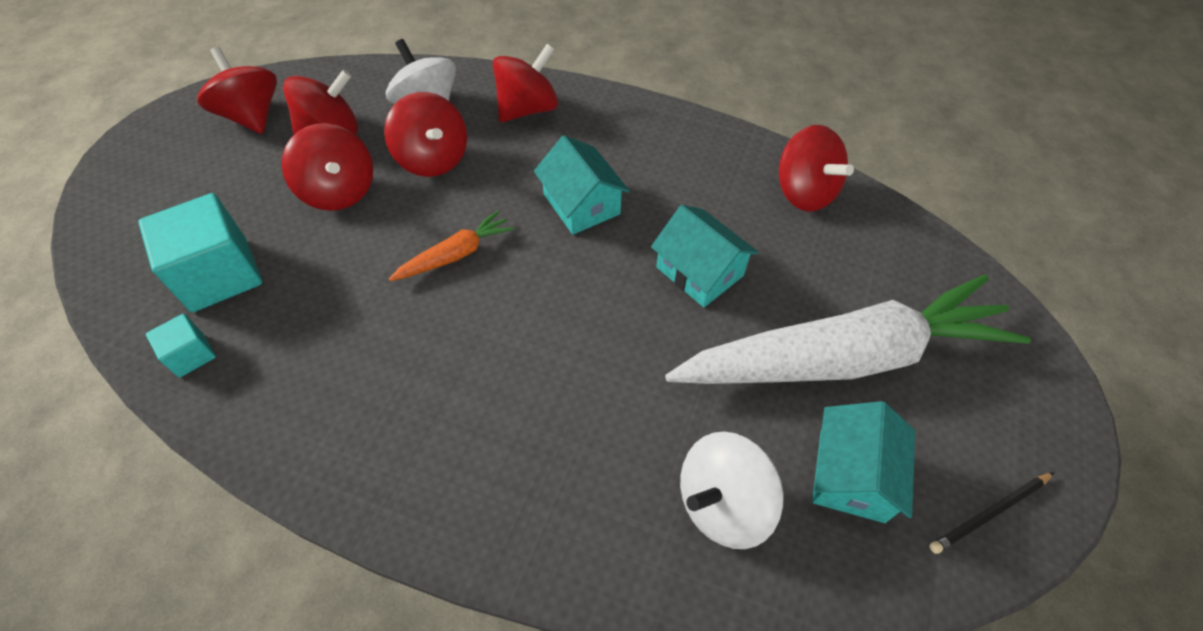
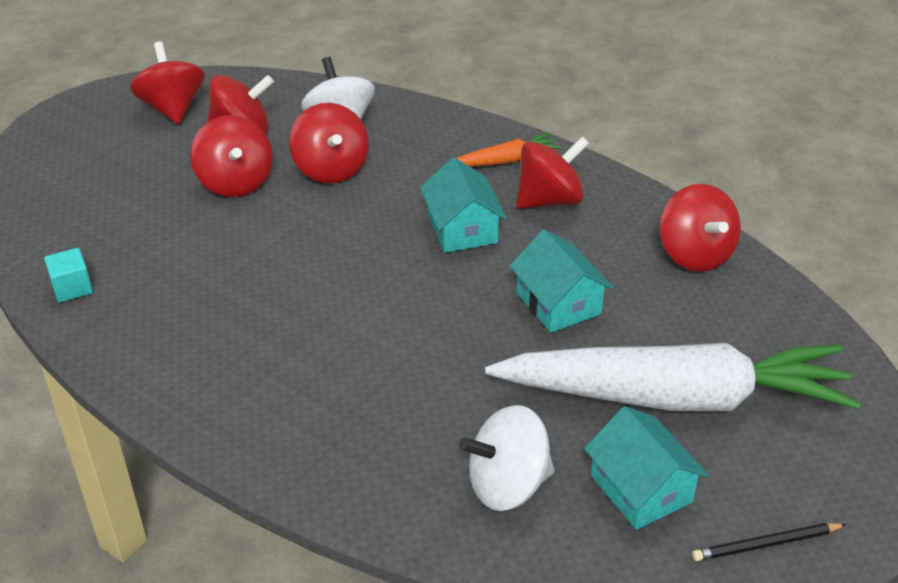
camera: 15 degrees right, 15 degrees down
(219, 275) = (111, 231): turquoise cube -> none
(455, 254) = (327, 250): orange carrot -> orange carrot (505, 160)
(527, 109) = (437, 140): red spinning top -> red spinning top (549, 200)
(851, 475) = (641, 489): turquoise house -> turquoise house turned 60 degrees counterclockwise

